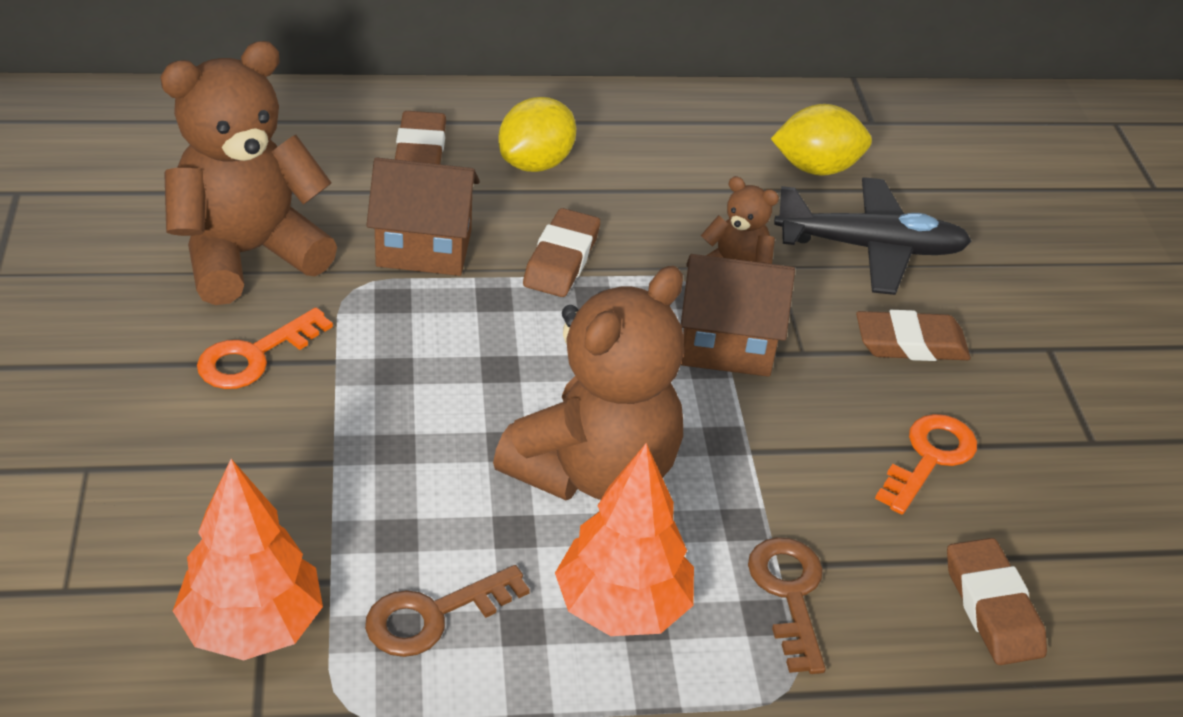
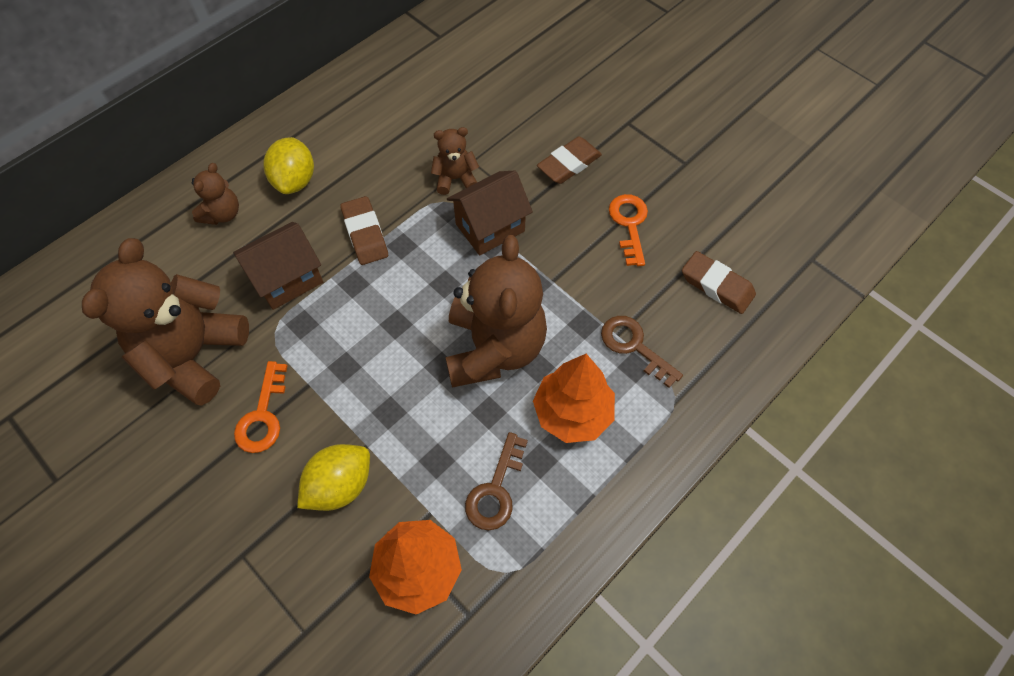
camera: 35 degrees left, 20 degrees up
(421, 148) = (222, 214): brown eraser -> brown teddy bear
(816, 168) = (438, 85): yellow lemon -> yellow lemon (340, 485)
(871, 248) = (505, 118): black plane -> none

